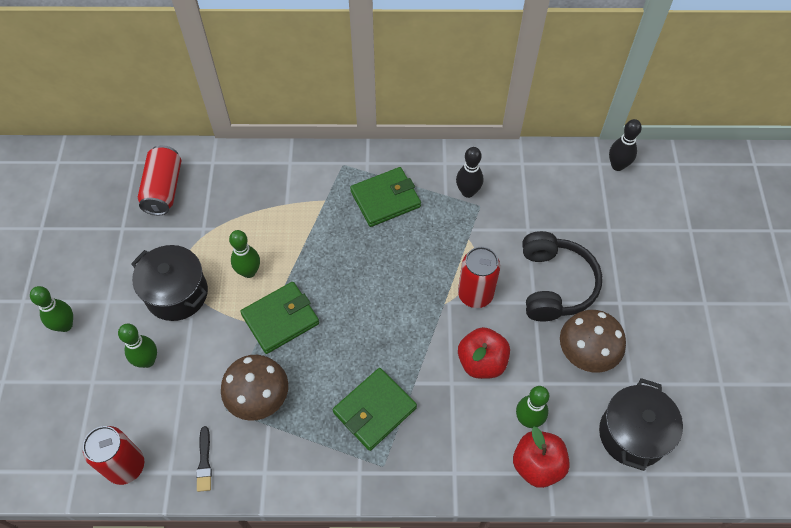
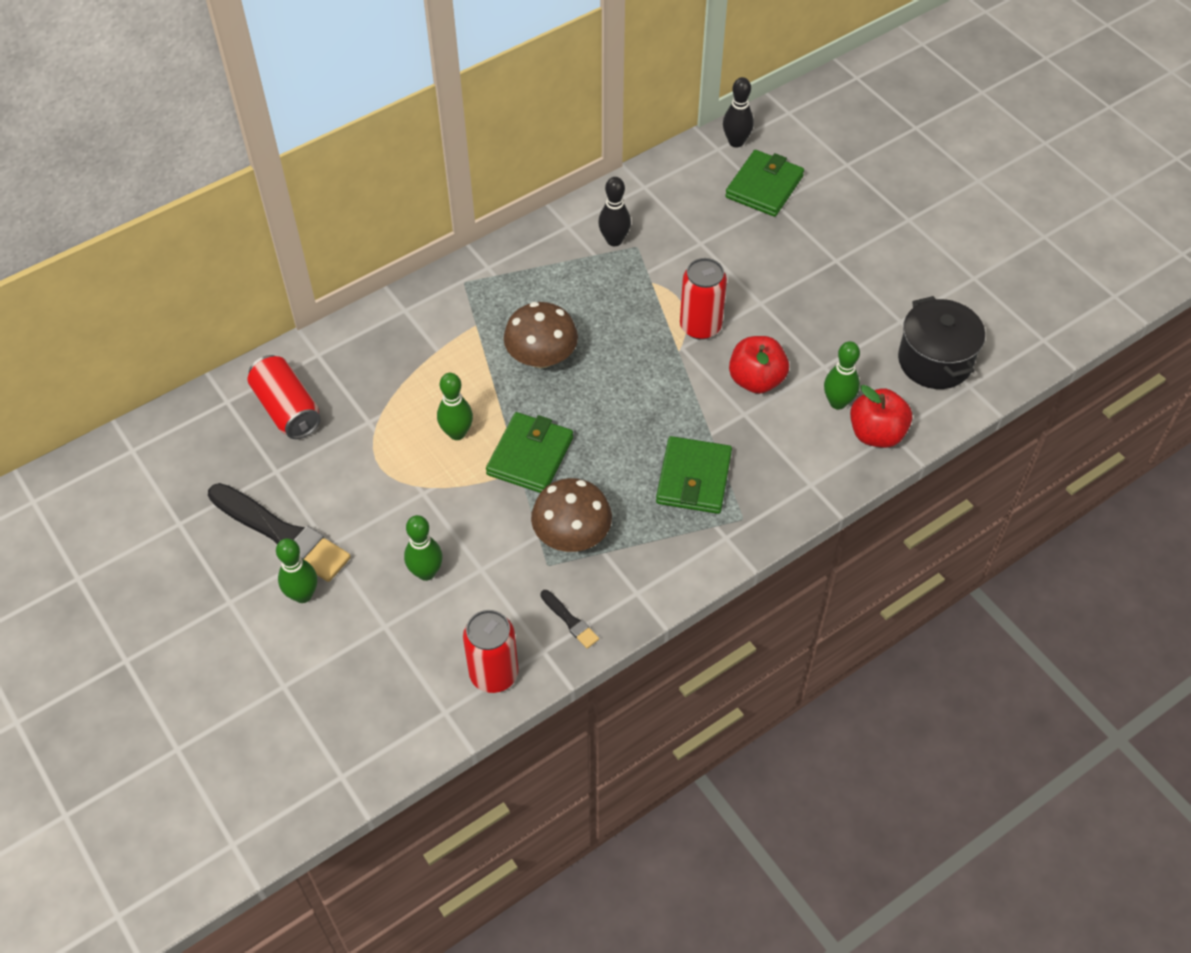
camera: 35 degrees left, 5 degrees down
(89, 274) = (281, 534): none -> black brush
(177, 293) = (398, 496): black pot -> none
(385, 199) = (537, 290): green wallet -> green wallet (764, 187)
(555, 284) = (766, 277): black headphones -> none
(586, 352) = (842, 318): brown mushroom -> brown mushroom (541, 357)

